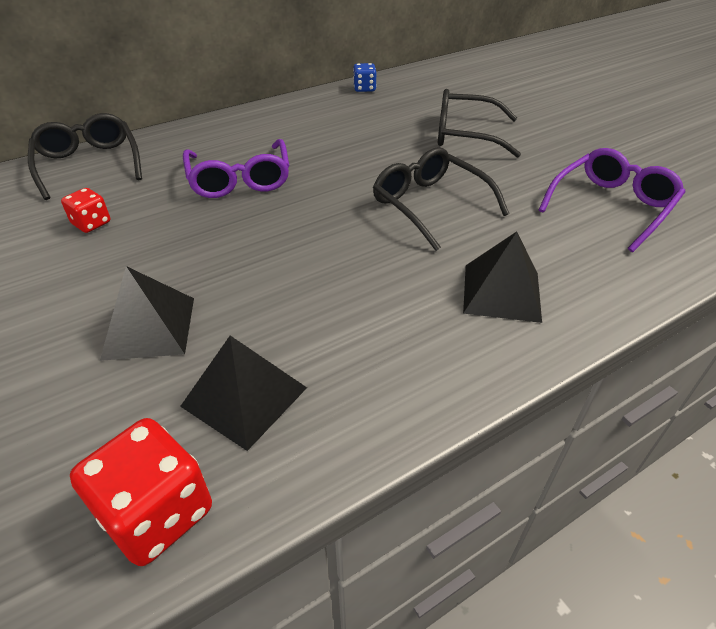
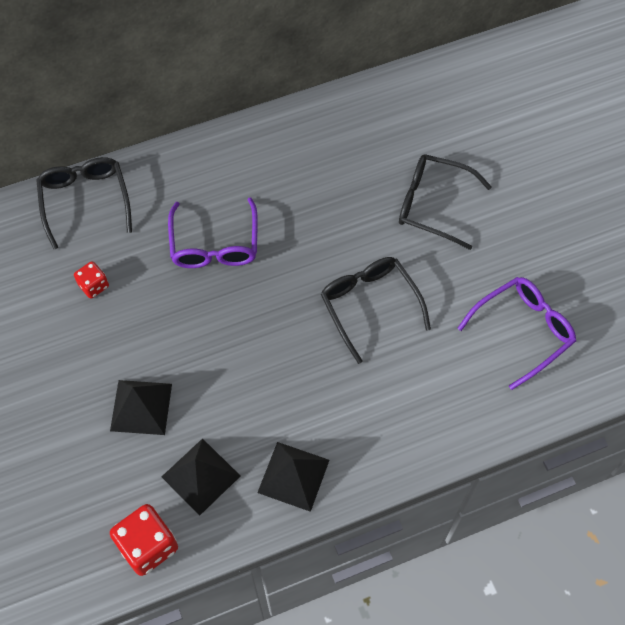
camera: 10 degrees right, 20 degrees up
(364, 88) = (355, 103): blue dice -> none
(501, 292) = (394, 414): black pyramid -> black pyramid (293, 476)

